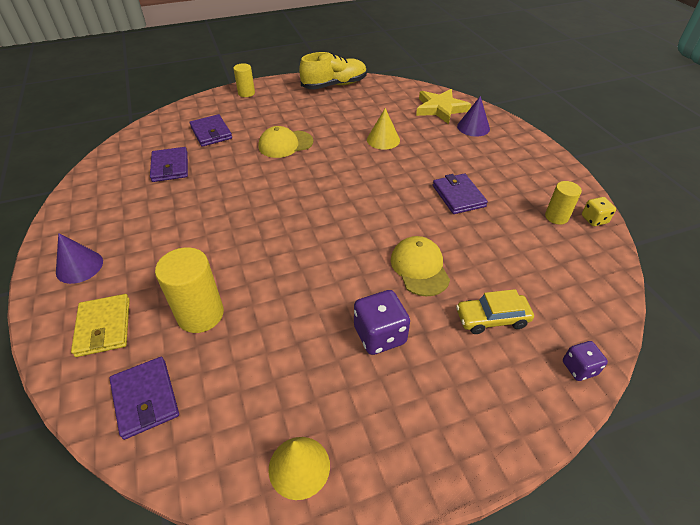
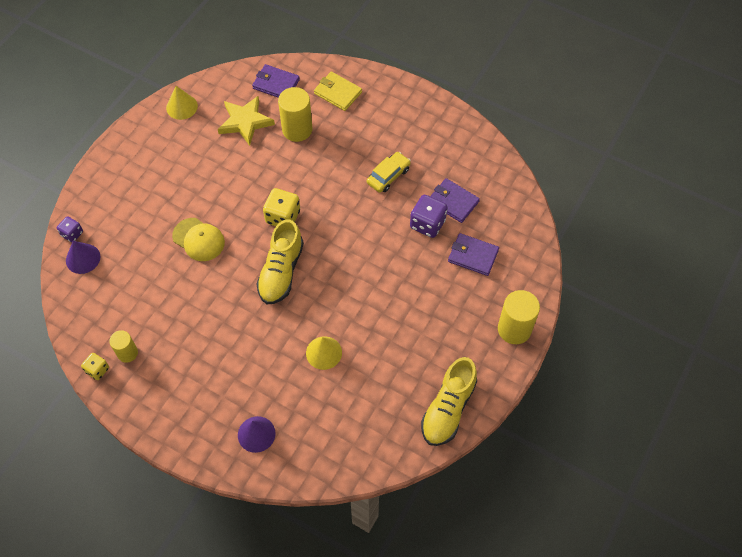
camera: 140 degrees right, 15 degrees up
(79, 266) = (398, 106): purple cone -> purple cone (83, 258)
(246, 93) = (514, 329): yellow cylinder -> yellow cylinder, size x1.66
(285, 144) = (398, 287): yellow cap -> none
(316, 238) = (283, 217): none -> yellow dice
(364, 199) = (281, 272): none -> yellow shoe
(380, 335) = (191, 182): purple dice -> purple dice (427, 224)
(440, 109) = (308, 445): yellow star -> yellow star (245, 122)
(458, 196) = (213, 325): purple wallet -> none
(492, 318) = (134, 233): yellow car -> yellow car (388, 176)

